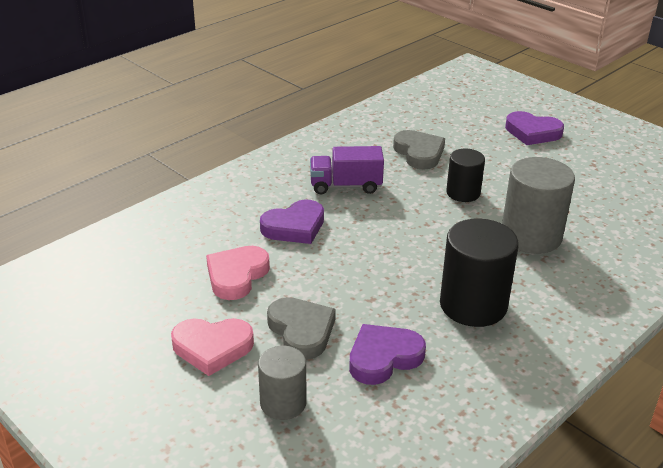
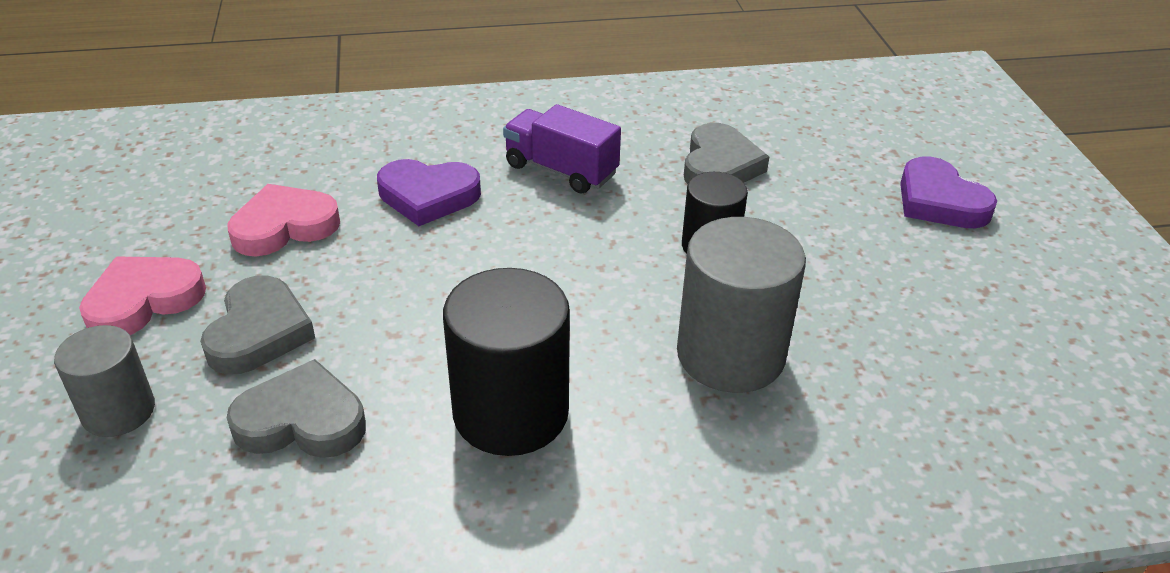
camera: 35 degrees right, 5 degrees up
(212, 348) = (143, 301): pink heart -> pink heart turned 105 degrees clockwise
(383, 357) = (302, 420): purple heart -> grey heart

